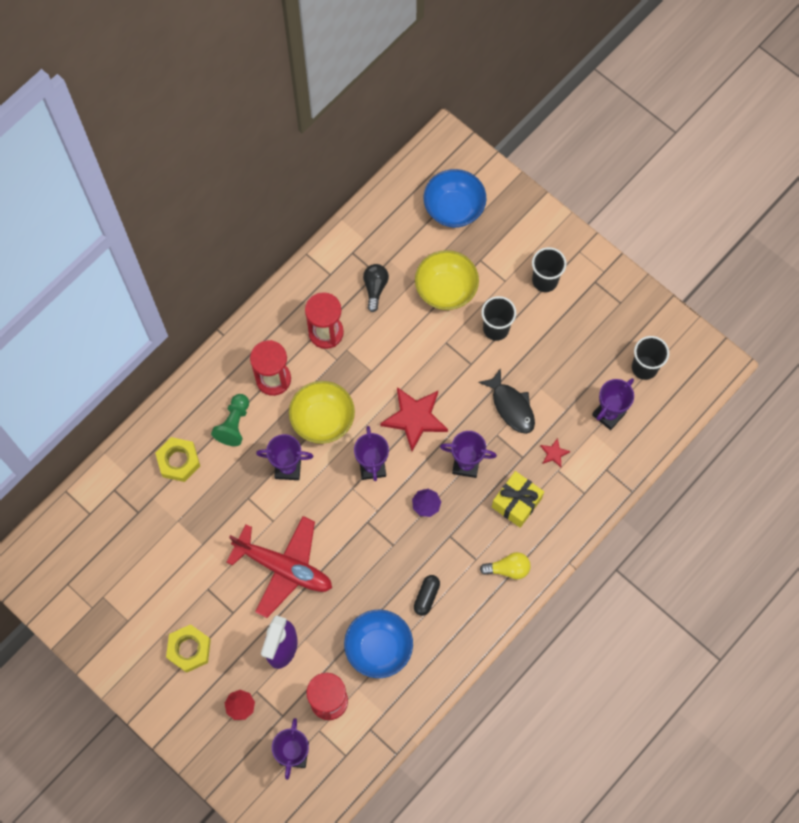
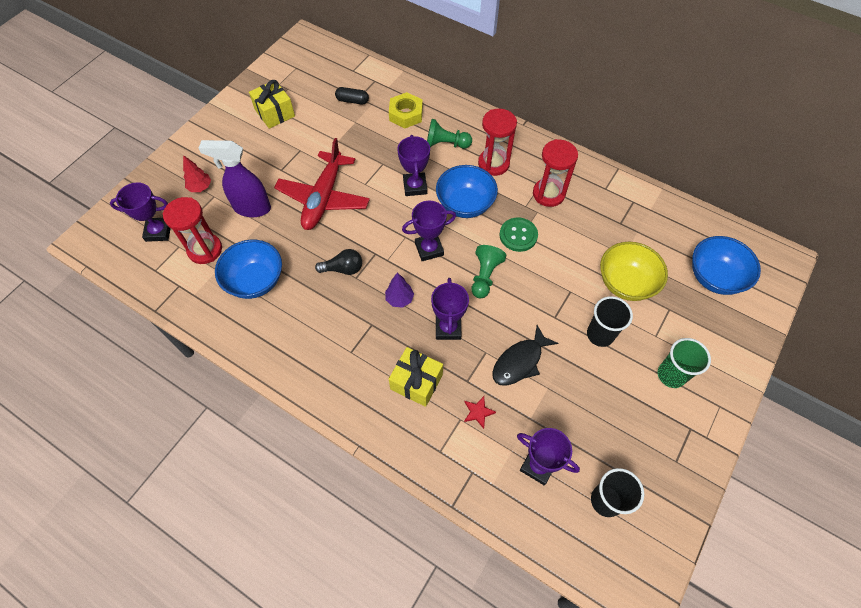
camera: 80 degrees right, 10 degrees down
(141, 615) = (275, 113): none -> yellow gift
(189, 649) = (248, 146): yellow nut -> none
(323, 420) = (465, 204): yellow bowl -> blue bowl
(372, 375) = (518, 235): none -> green button
(375, 288) = (605, 224): black light bulb -> black light bulb (343, 269)
(414, 418) = (485, 276): red star -> green pawn
(426, 596) = (308, 313): black capsule -> black capsule (352, 101)
(508, 569) = (344, 384): yellow light bulb -> none
(545, 280) = (671, 375): black cup -> green cup

